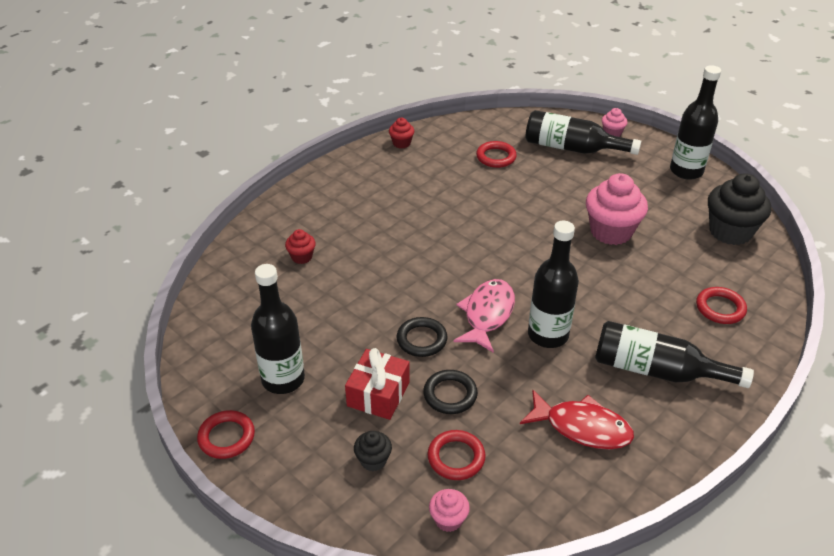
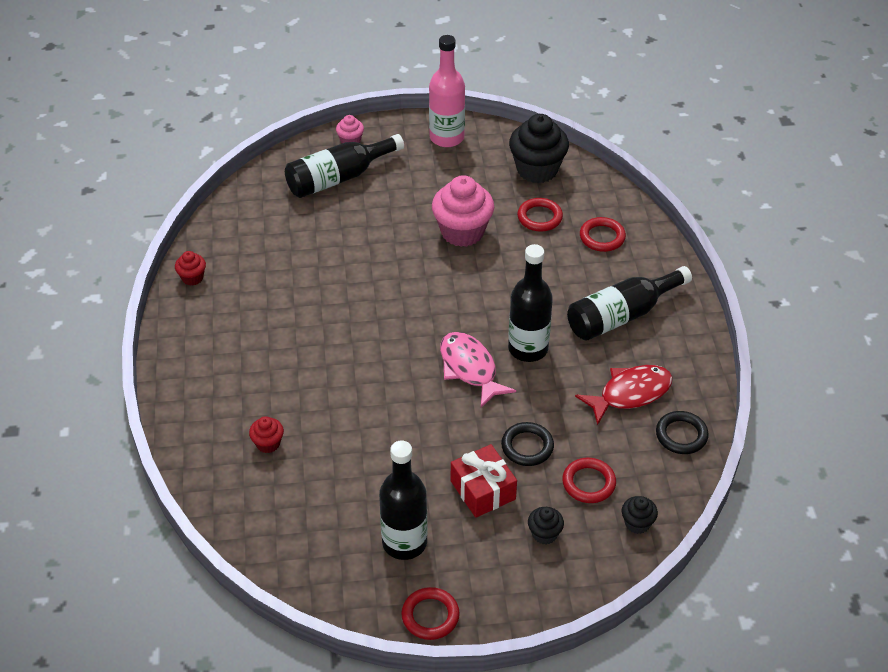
camera: 50 degrees left, 5 degrees up
(422, 340) = (454, 426): black ring -> black ring (681, 435)
(448, 520) = (637, 523): pink cupcake -> black cupcake
(496, 157) = (291, 231): red ring -> red ring (539, 217)
(686, 171) = (447, 137): black bottle -> pink bottle

